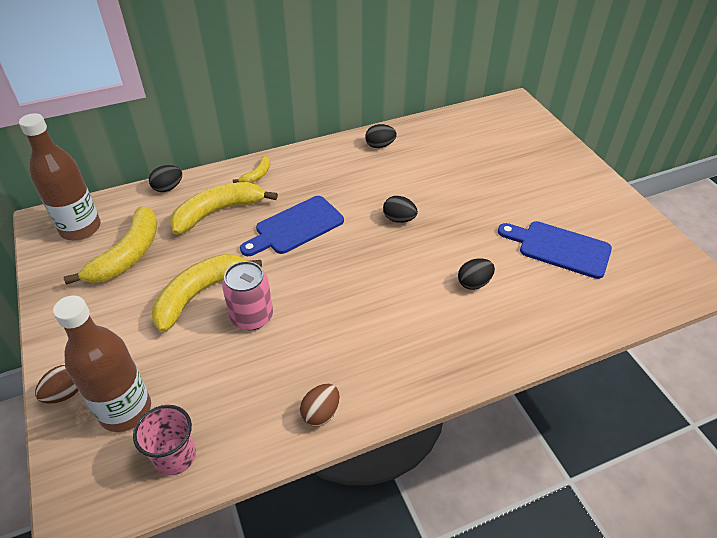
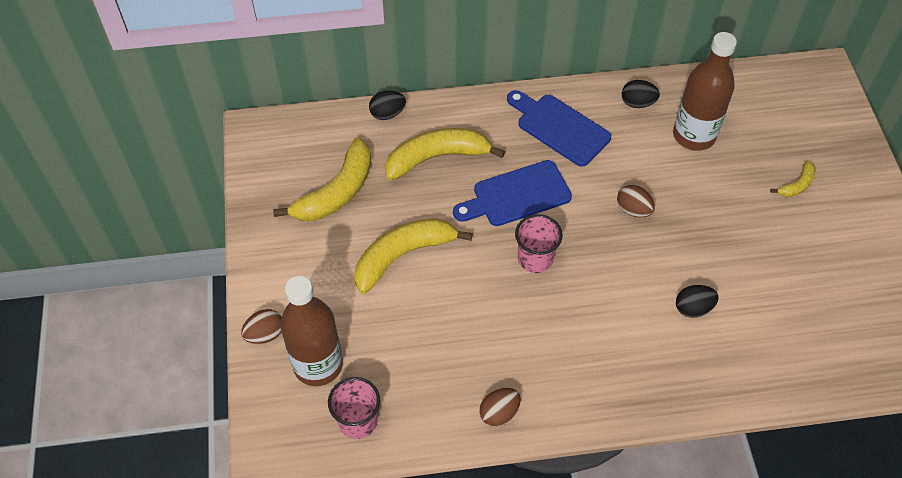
camera: 15 degrees right, 10 degrees up
(80, 228) = (291, 148): brown bottle -> brown bottle (694, 135)
(252, 316) = (451, 294): pink can -> none
(257, 175) = (487, 116): yellow banana -> yellow banana (797, 185)
(324, 272) = (535, 259): none -> pink cup
(399, 219) = (633, 210): black egg -> brown egg
(559, 248) = (804, 287): blue cutting board -> blue cutting board (559, 127)

